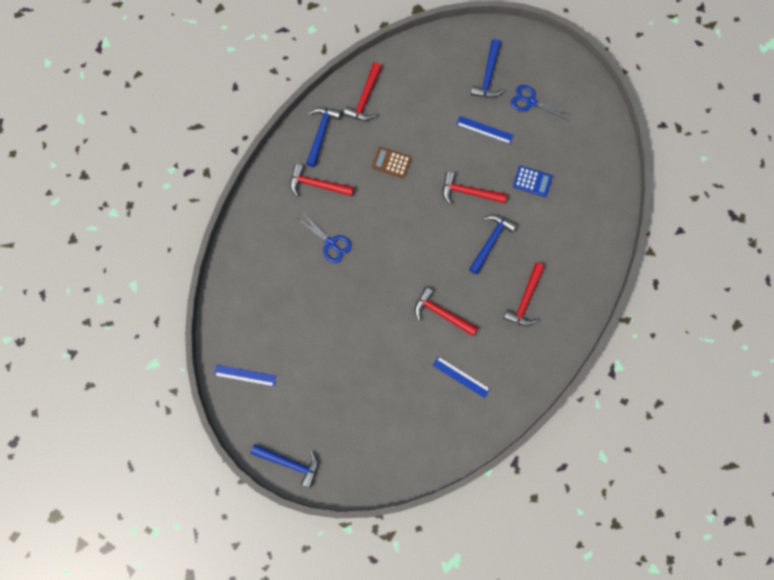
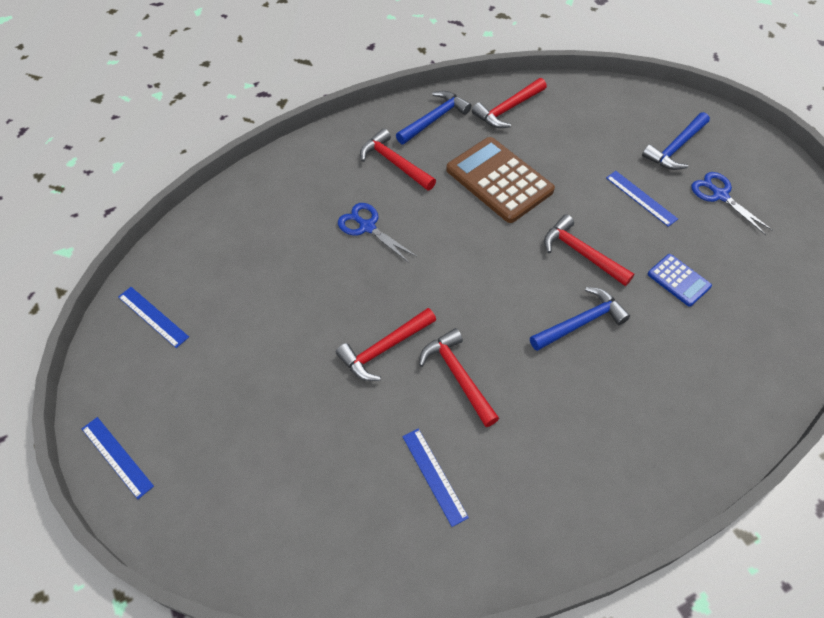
camera: 30 degrees right, 20 degrees down
(290, 463) = (117, 457): blue hammer -> blue ruler
(330, 243) = (367, 227): blue scissors -> blue scissors turned 150 degrees clockwise
(391, 162) = (499, 180): brown calculator -> brown calculator, size x1.94
(525, 300) = (592, 421): red hammer -> red hammer (384, 349)

